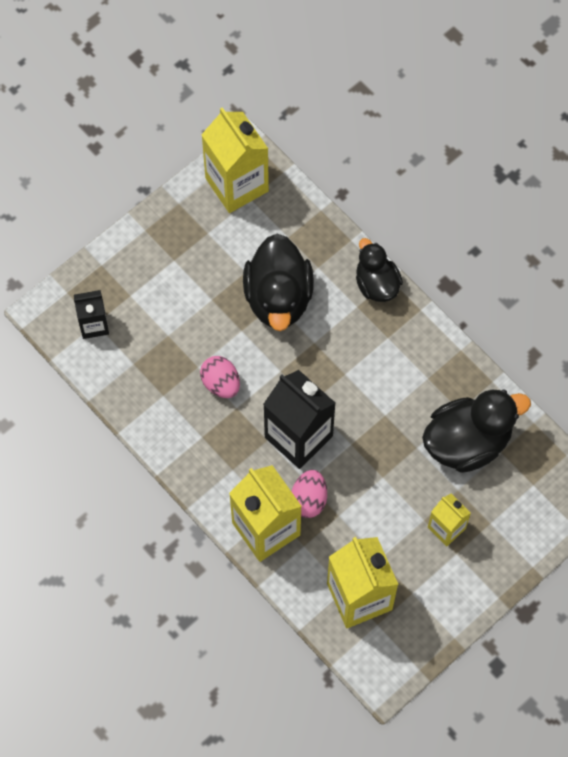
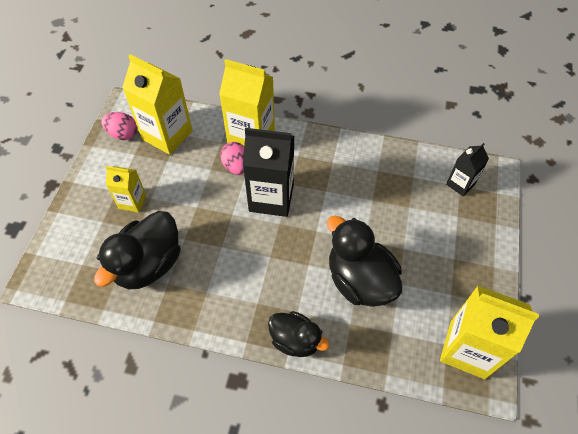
camera: 145 degrees right, 10 degrees down
(221, 383) = (348, 199): pink egg -> pink egg (123, 134)

